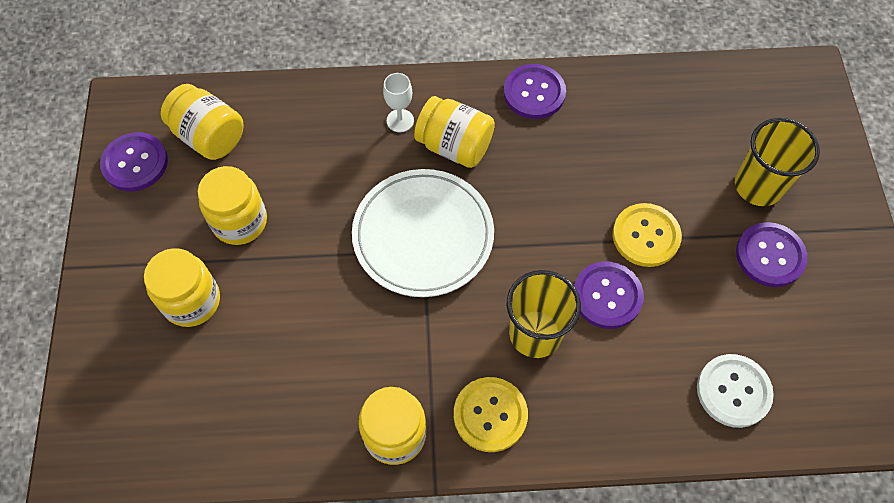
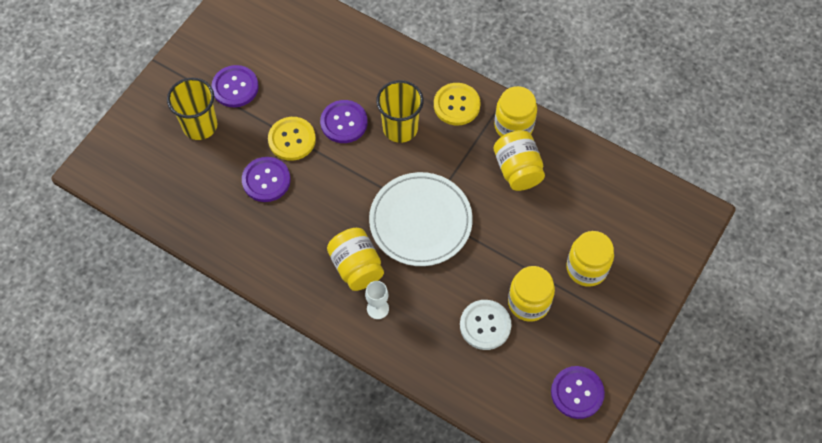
camera: 145 degrees left, 0 degrees up
(209, 136) = (514, 381): yellow jar -> yellow jar (517, 170)
(534, 93) = (274, 271): purple button -> purple button (266, 180)
(733, 391) = (323, 41): white button -> white button (485, 325)

